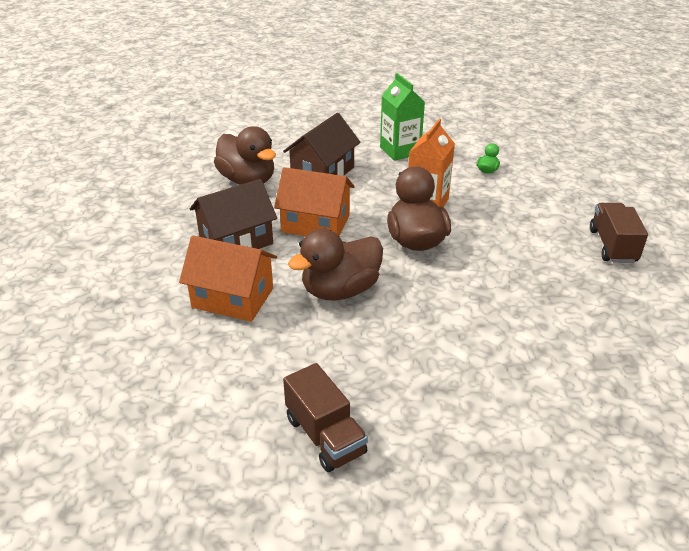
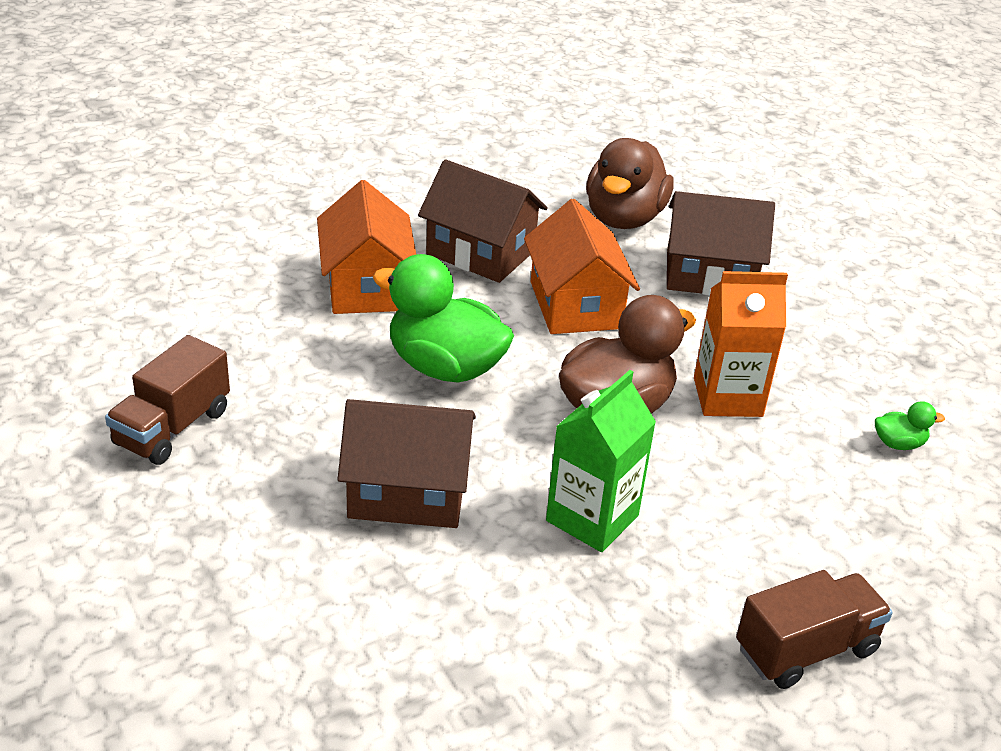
camera: 60 degrees right, 0 degrees up
(340, 290) = (445, 367): brown duck -> green duck
(400, 151) = (854, 332): green carton -> green carton (592, 518)
(447, 340) = (407, 492): none -> brown house

